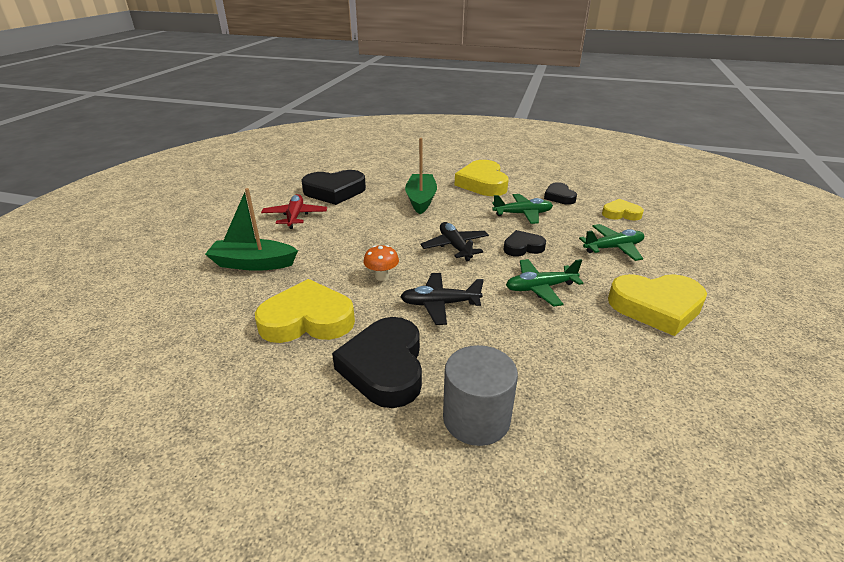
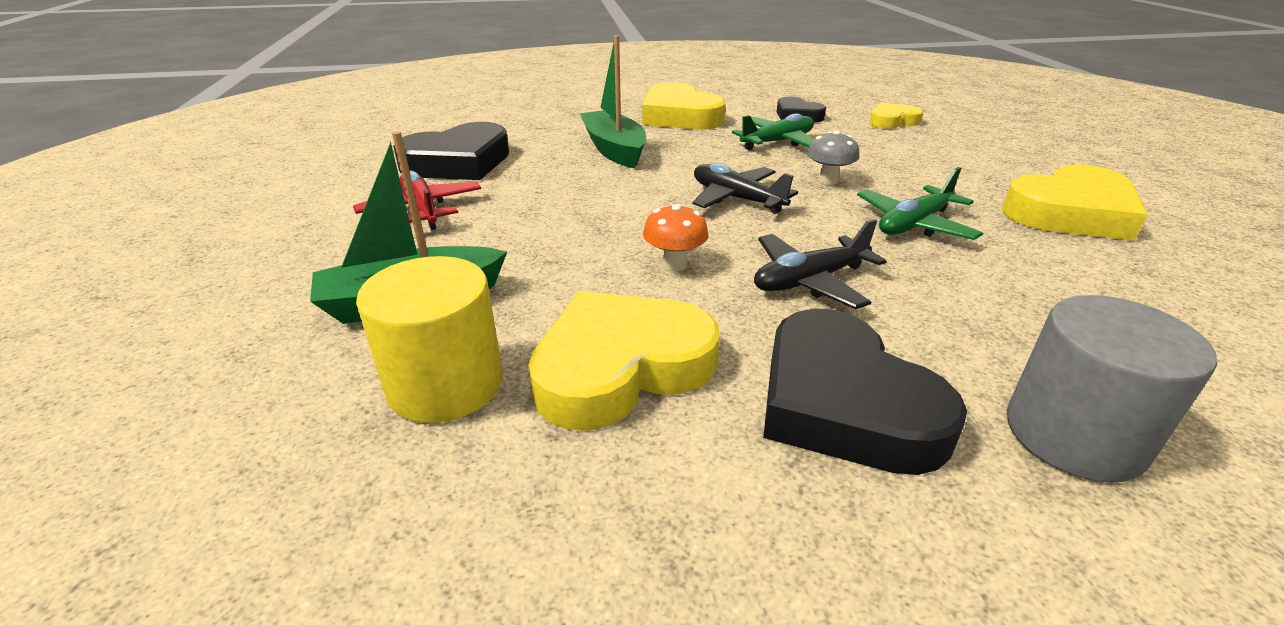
camera: 25 degrees left, 0 degrees up
(235, 305) = (446, 384): none -> yellow cylinder
(523, 247) = (828, 180): black heart -> grey mushroom
(613, 248) = (934, 159): green plane -> none

